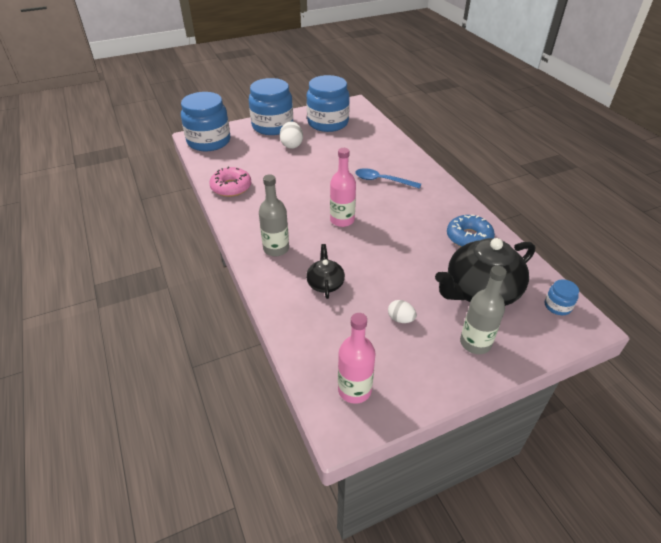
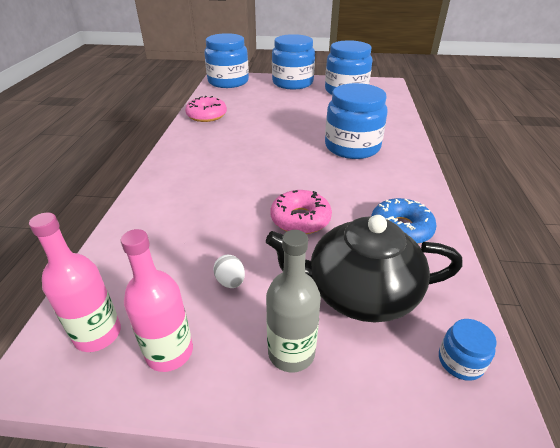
camera: 30 degrees right, 5 degrees down
(276, 249) = (186, 171): grey bottle -> none
(292, 145) = (294, 99): white egg -> none
(325, 283) = (194, 215): black teapot -> none
(342, 220) = (274, 167): pink bottle -> pink bottle (169, 352)
(382, 180) = (352, 147): blue spoon -> blue jar
(401, 256) = (300, 219): none -> pink donut

